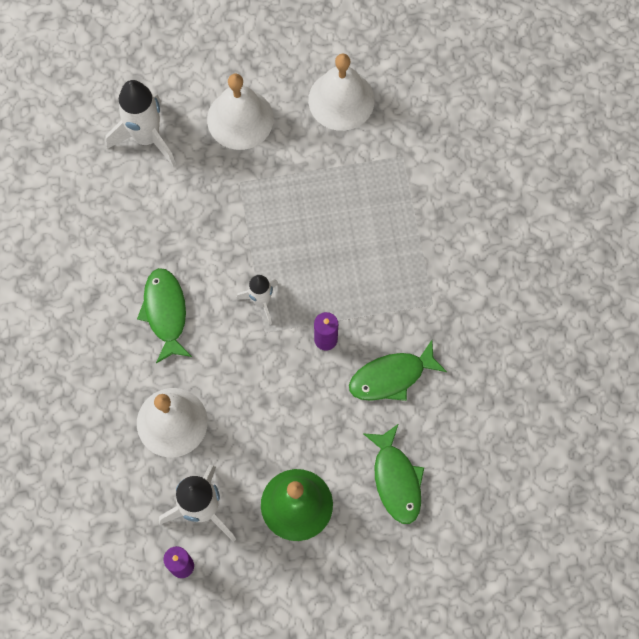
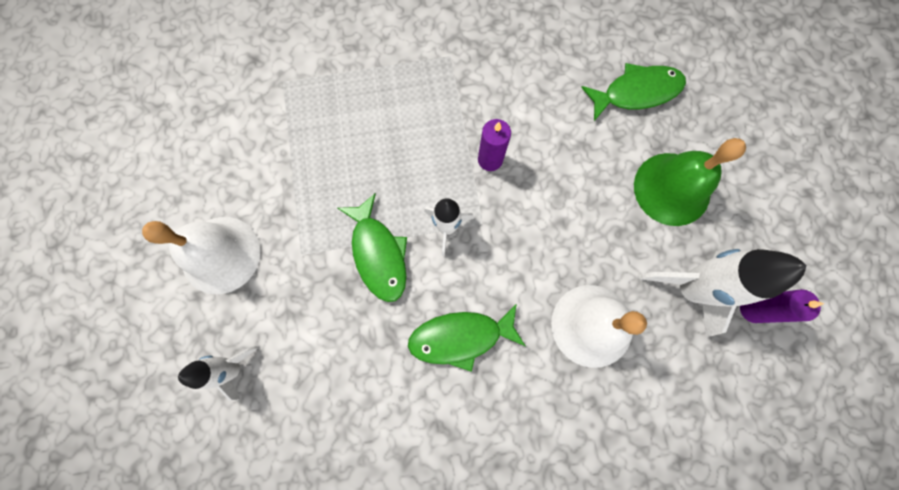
camera: 90 degrees left, 5 degrees up
(146, 137) = (234, 368): white rocket -> white rocket, size x0.59
(341, 100) = (209, 143): white bell -> none
(391, 376) = (529, 95): green fish -> green fish (378, 254)

